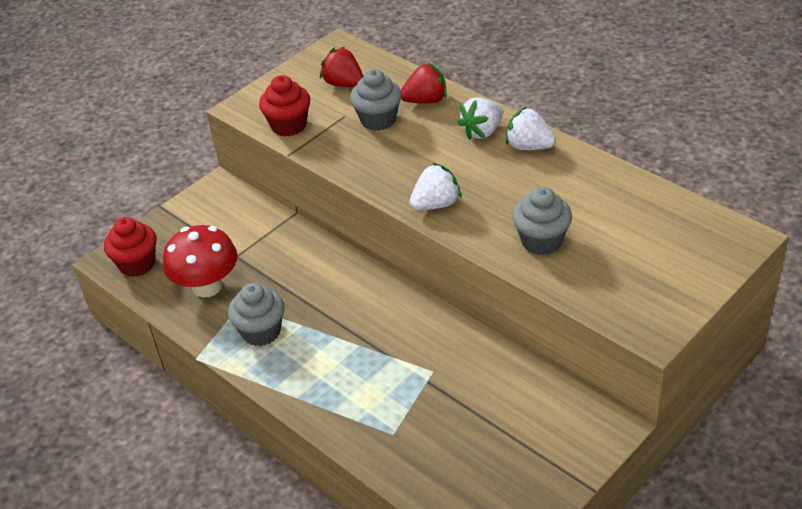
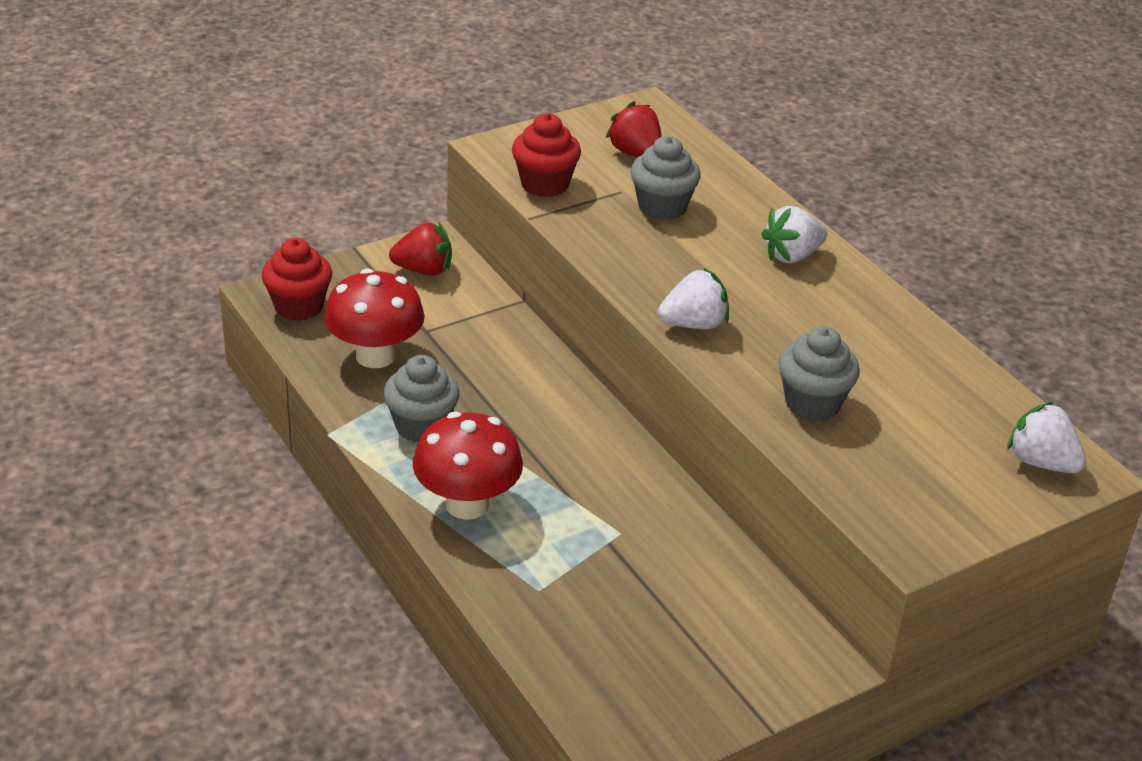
camera: 10 degrees right, 5 degrees down
(317, 383) = (467, 504): none -> red mushroom
(425, 100) = (733, 200): red strawberry -> red strawberry (423, 270)
(529, 146) = (845, 289): white strawberry -> white strawberry (1041, 462)

